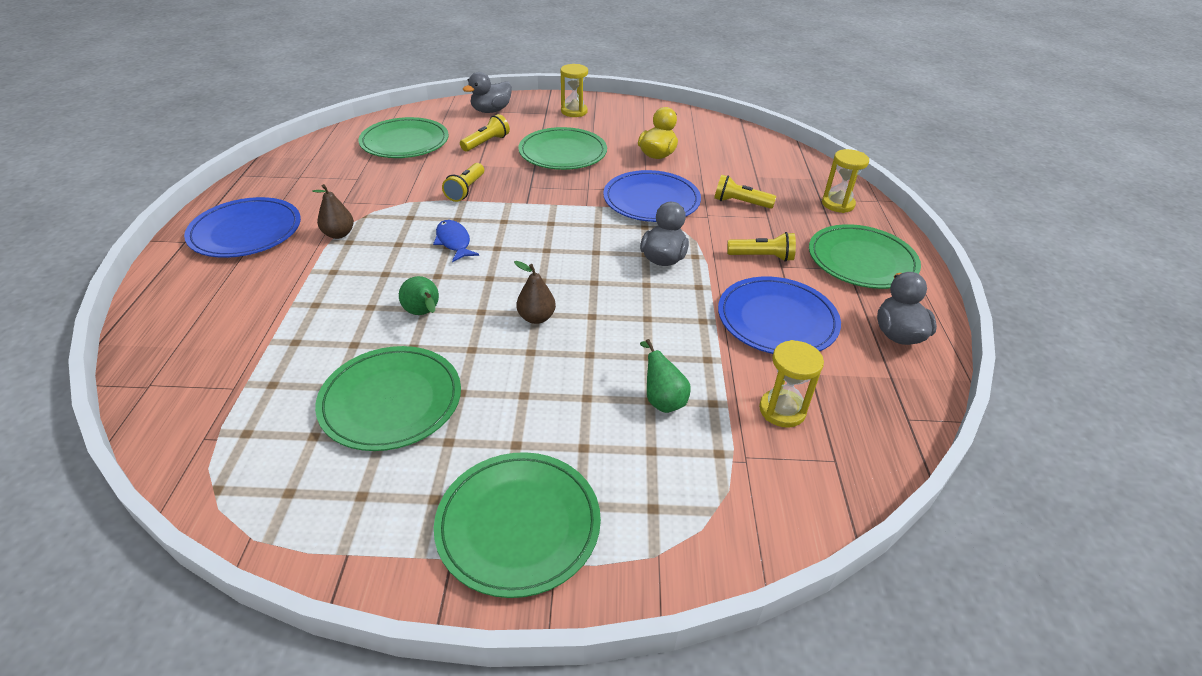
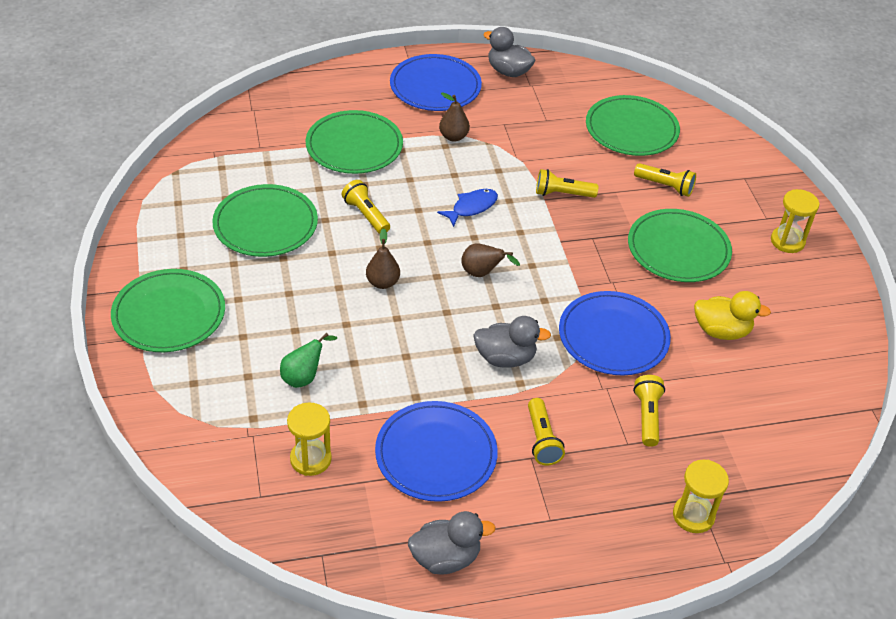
camera: 75 degrees right, 5 degrees up
(423, 313) = (366, 215): green pear -> yellow flashlight
(491, 111) = (742, 173): grey duck -> grey duck (508, 71)
(549, 252) = (482, 273): none -> brown pear
(861, 260) = (573, 534): green plate -> green plate (354, 146)

